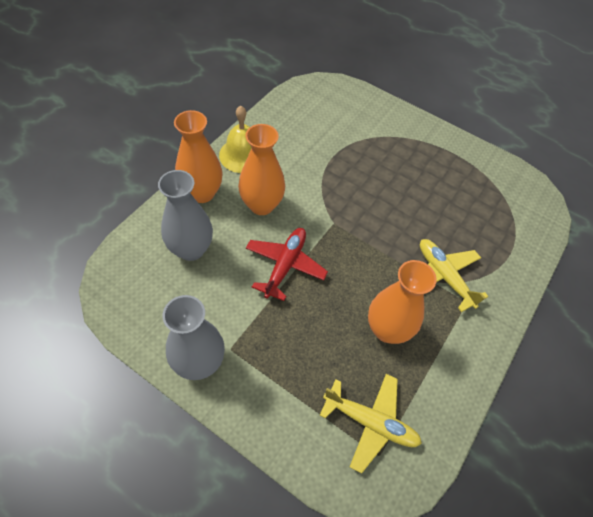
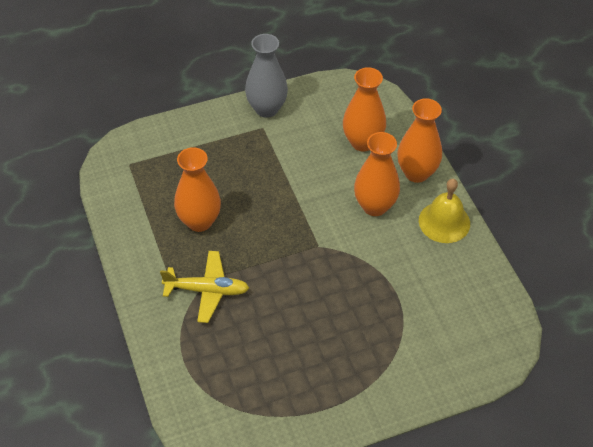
camera: 130 degrees right, 5 degrees down
(191, 249) = (362, 142): grey vase -> orange vase
(285, 265) = (303, 190): red plane -> none
(370, 422) = (150, 172): yellow plane -> none

